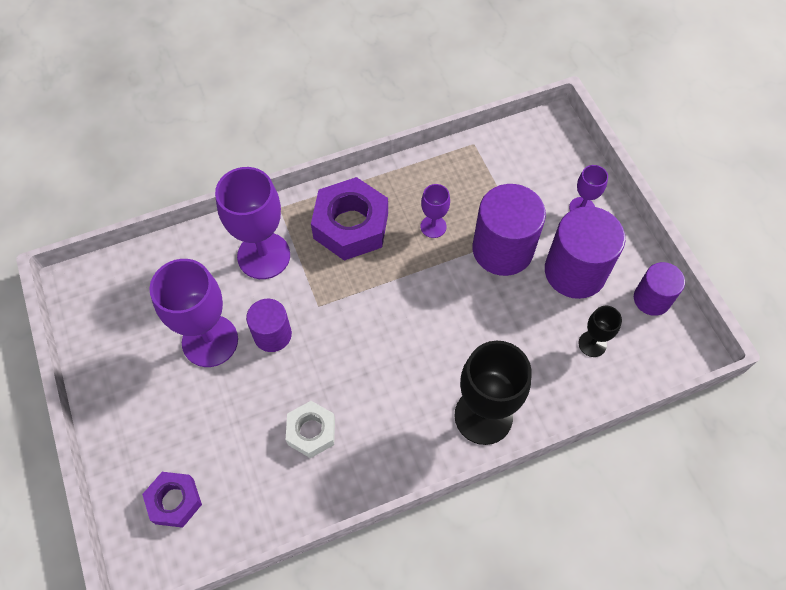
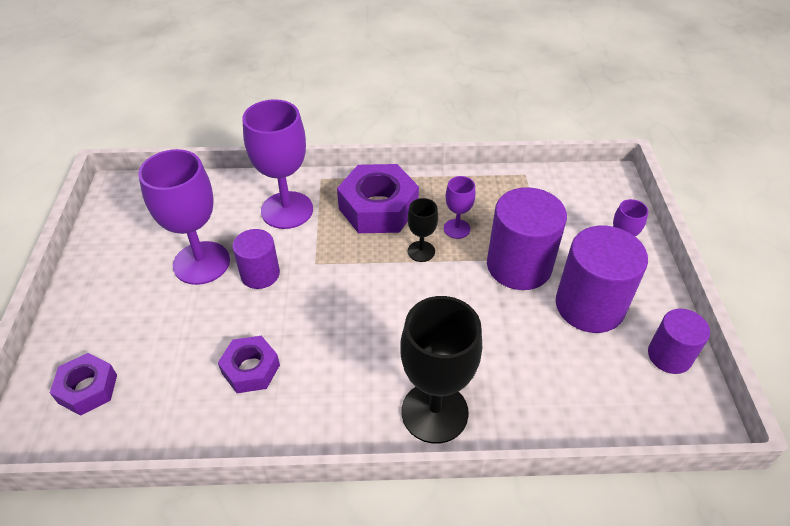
camera: 20 degrees right, 15 degrees down
(311, 432) = (251, 369): white nut -> purple nut
(592, 344) = (585, 379): black goblet -> black goblet (421, 251)

